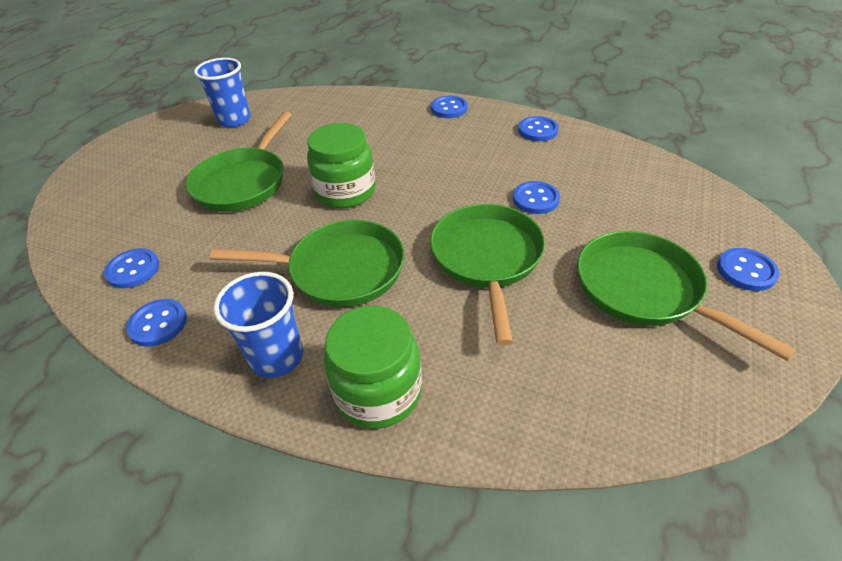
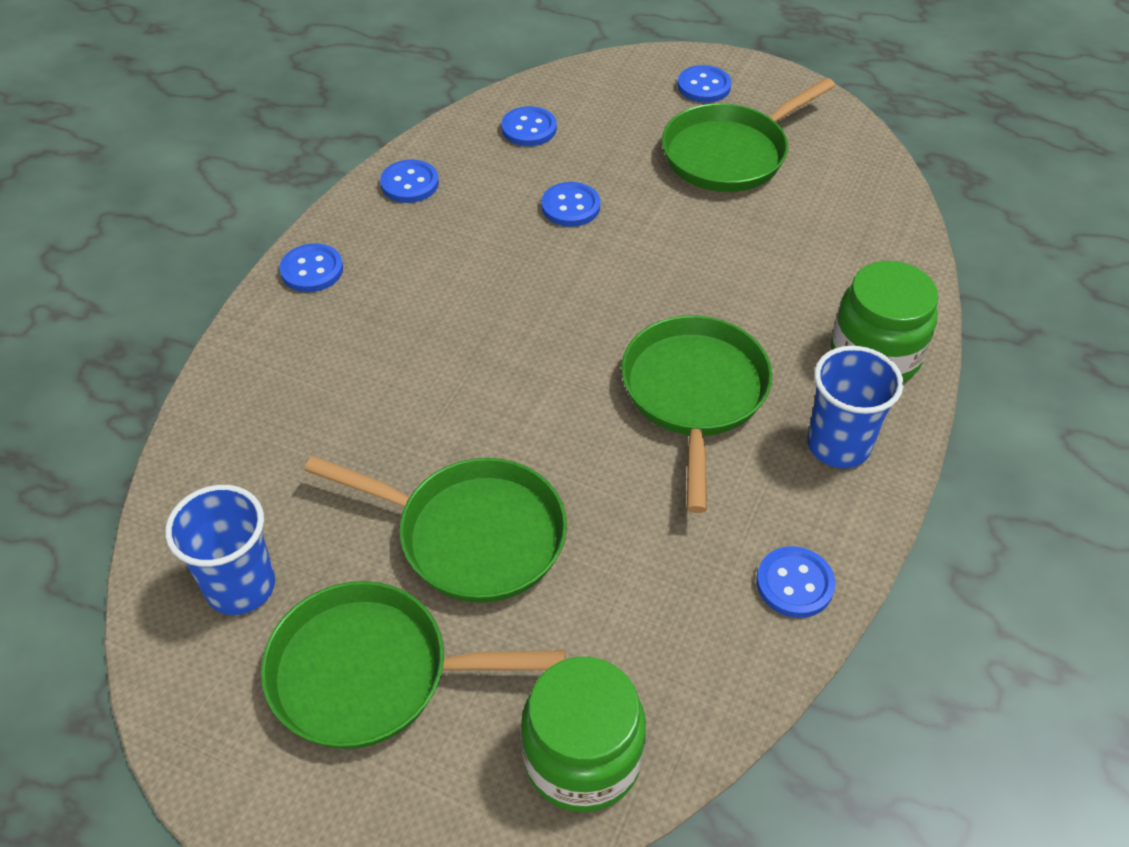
camera: 90 degrees left, 5 degrees up
(133, 270) = (686, 648): blue button -> blue button (529, 129)
(346, 192) = (523, 395): green jar -> green jar (582, 758)
(487, 259) = (680, 259): green pan -> green pan (372, 673)

